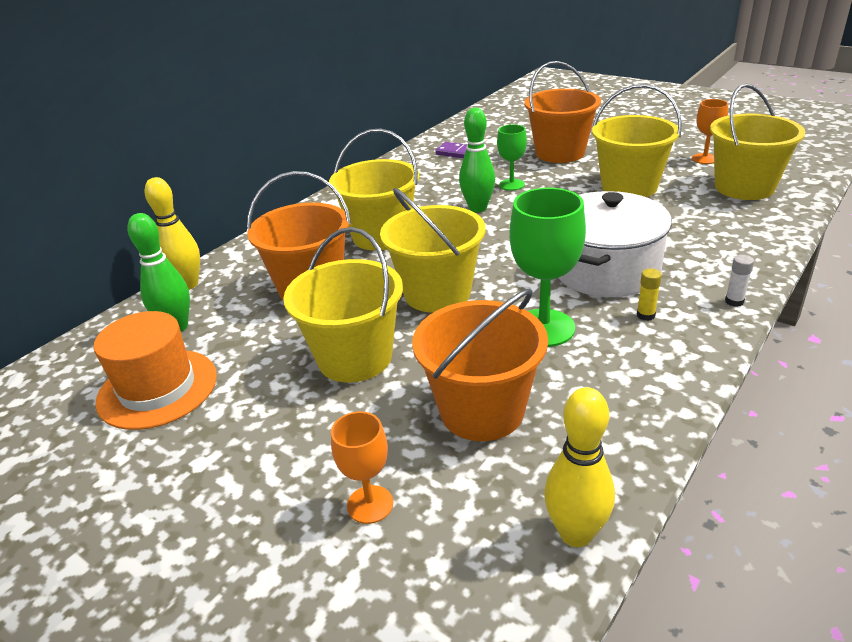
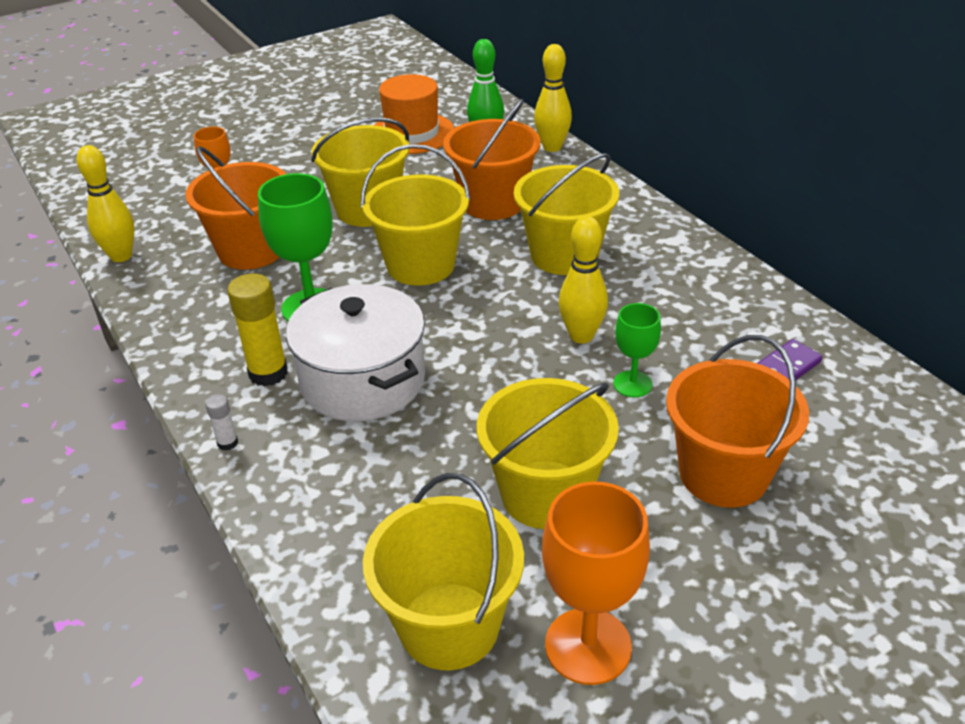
camera: 110 degrees right, 5 degrees up
(478, 208) = (581, 336): green bowling pin -> yellow bowling pin
(645, 315) = (268, 373): yellow glue stick -> yellow glue stick, size x2.04
(704, 159) = (588, 646): orange goblet -> orange goblet, size x1.72

